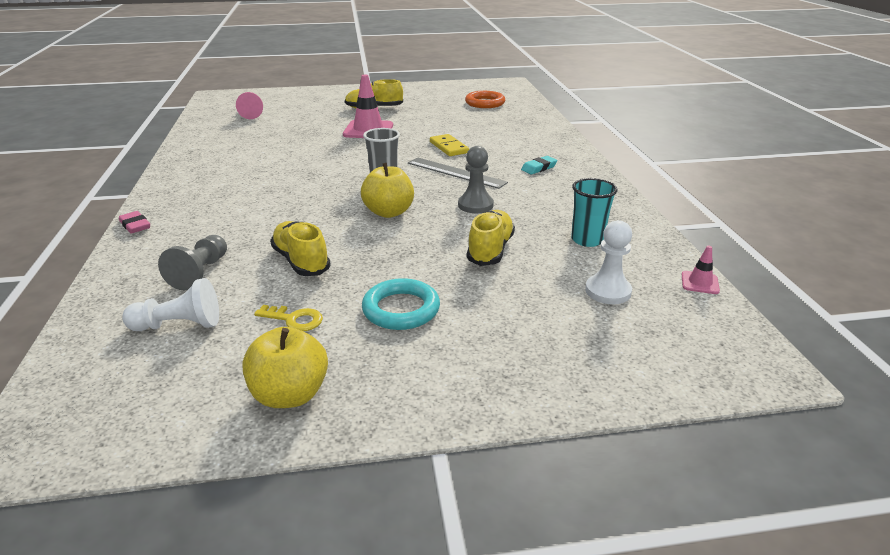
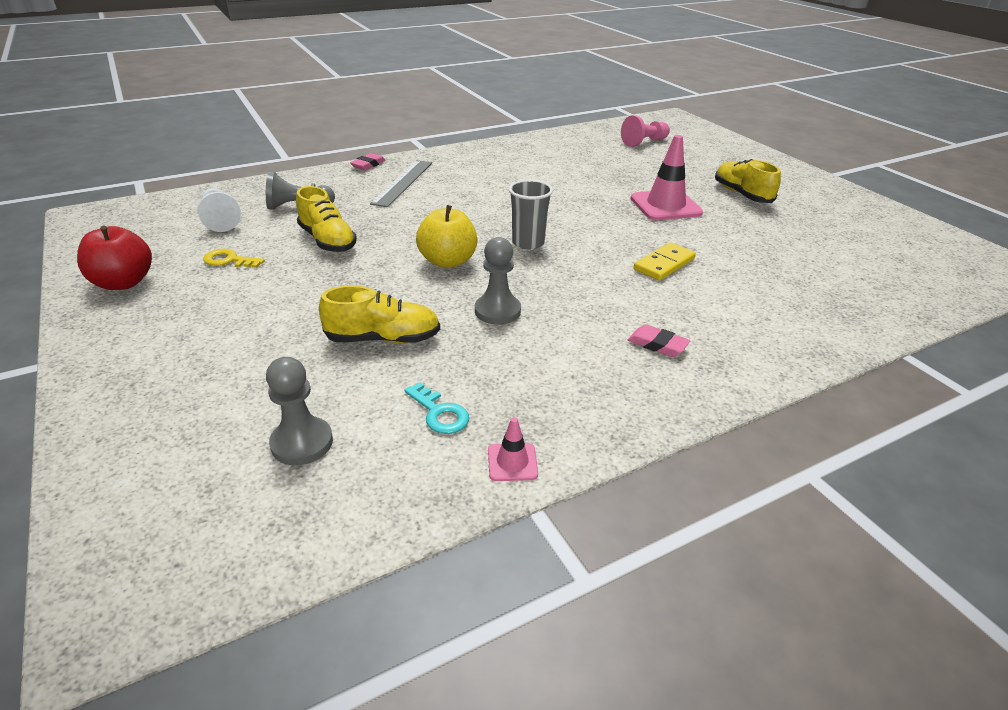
camera: 70 degrees right, 5 degrees up
(290, 395) = (123, 283): yellow apple -> red apple
(294, 319) = (229, 260): yellow key -> yellow key turned 105 degrees clockwise
(301, 261) = (327, 241): yellow shoe -> yellow shoe turned 105 degrees clockwise
(401, 309) = (248, 306): turquoise ring -> none
(456, 173) = (585, 282): grey ruler -> grey ruler (403, 182)
(485, 103) = (876, 263): orange ring -> none
(539, 168) = (657, 344): turquoise eraser -> pink eraser
(587, 240) = (439, 413): turquoise cup -> turquoise key
(608, 291) = (302, 443): white pawn -> grey pawn
(700, 283) = (341, 541): pink traffic cone -> pink traffic cone (512, 462)

